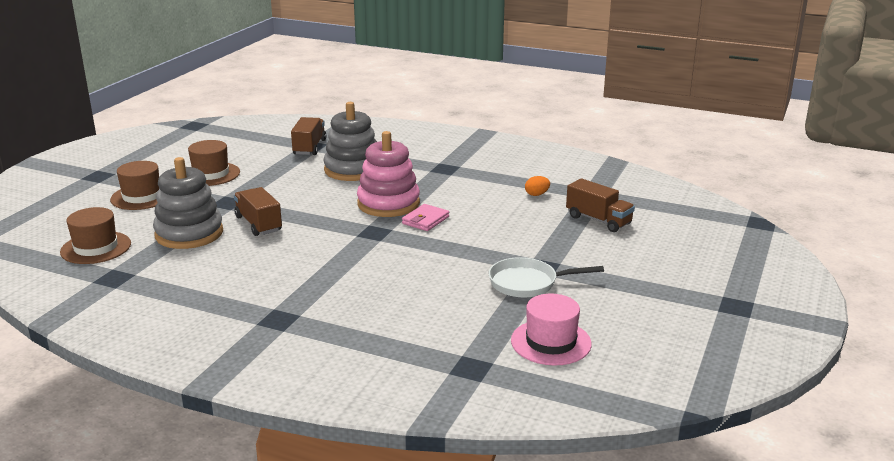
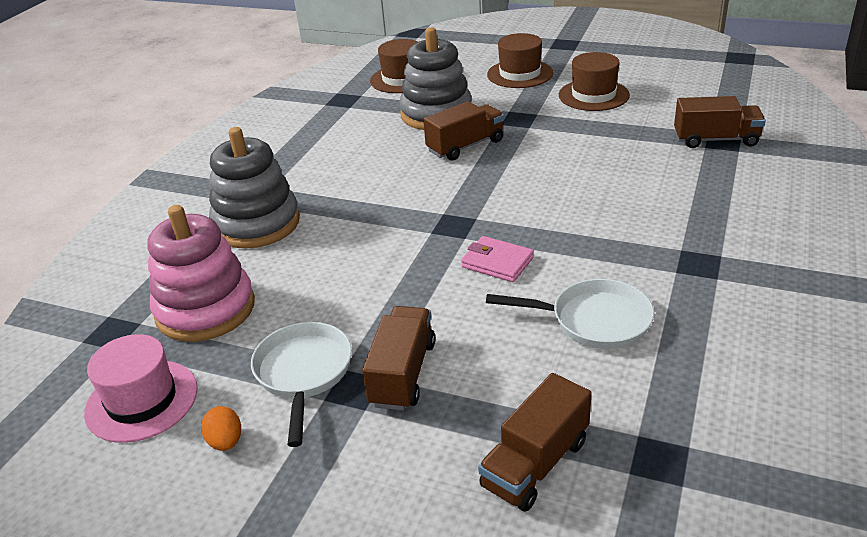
camera: 90 degrees right, 10 degrees up
(353, 170) = (652, 183): grey stacking toy -> grey stacking toy (256, 224)
(388, 204) = (545, 225): pink stacking toy -> pink stacking toy (205, 309)
(490, 198) = (594, 321): none -> white pan
(530, 252) = (403, 374): none -> brown truck
(536, 194) = (628, 376): orange egg -> orange egg (226, 442)

